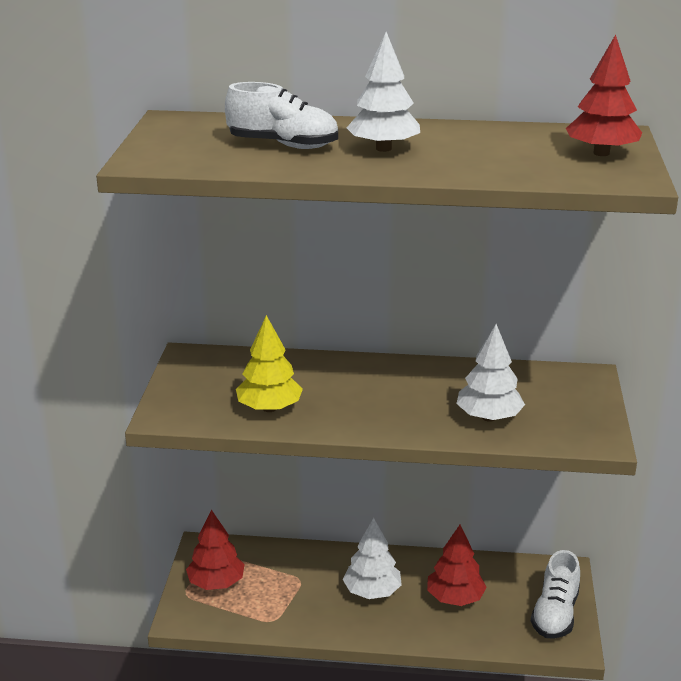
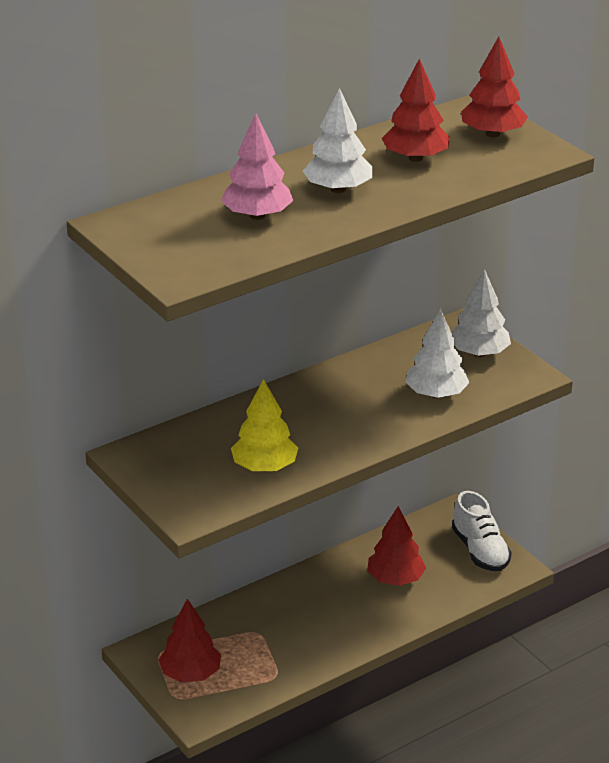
camera: 40 degrees left, 5 degrees up
(283, 145) = (257, 216): white shoe -> pink tree
(372, 591) = (327, 609): white tree -> white tree (479, 353)
(494, 149) = (415, 158): none -> red tree

